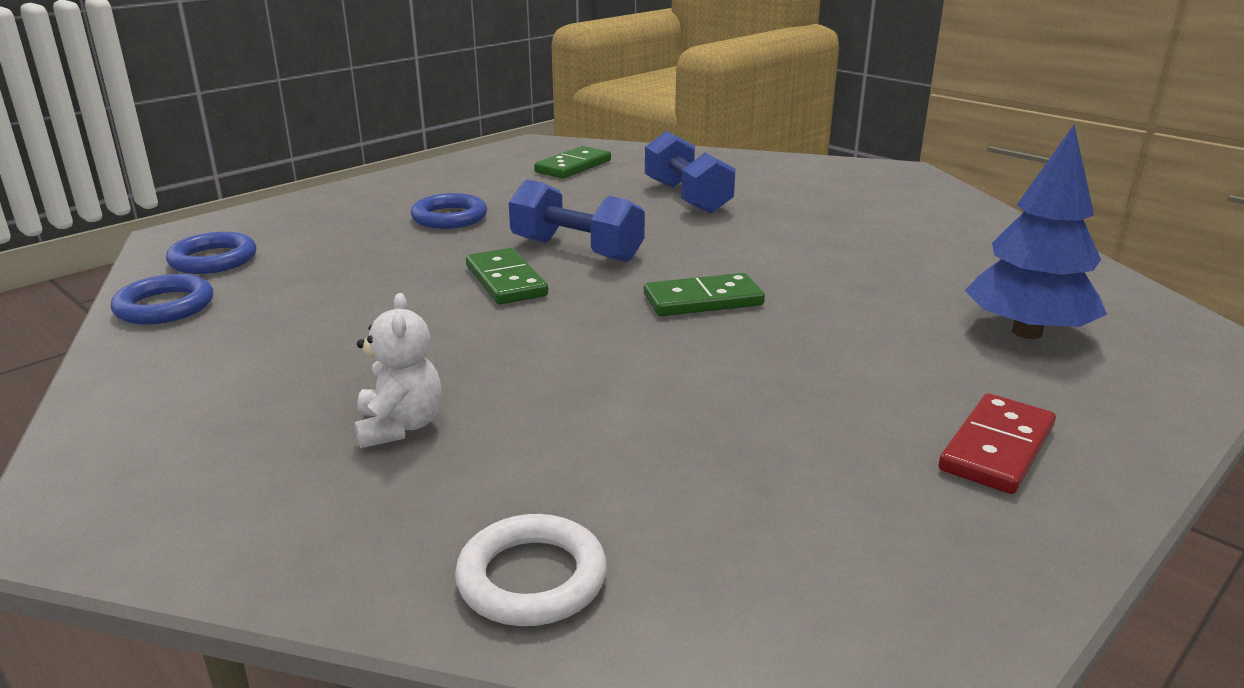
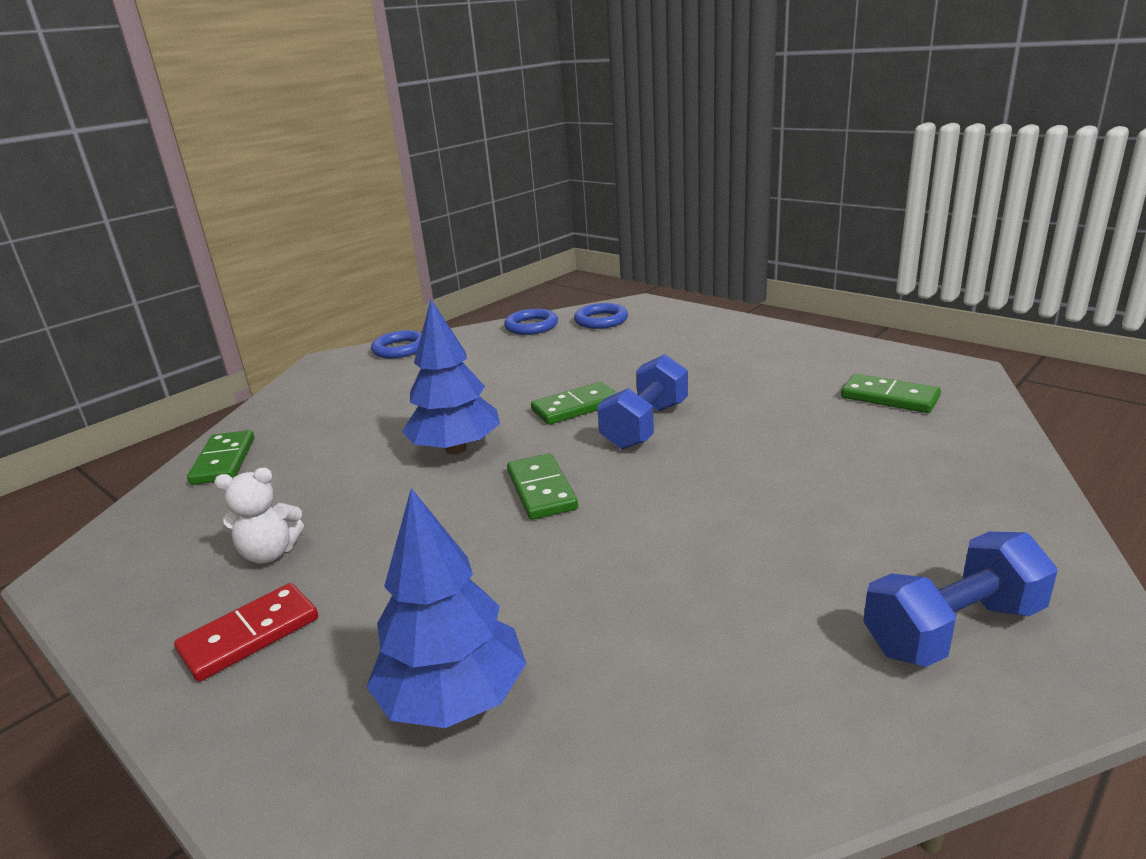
camera: 90 degrees right, 0 degrees up
(400, 427) = (375, 408): white teddy bear -> white teddy bear (270, 553)
(449, 217) = (706, 368): blue ring -> blue ring (400, 349)
(532, 578) = (224, 461): white ring -> green domino
(584, 350) = (456, 449): none -> blue tree
(687, 198) = (822, 467): blue dumbbell -> blue dumbbell (953, 629)
(997, 448) = (250, 635): red domino -> red domino turned 75 degrees counterclockwise

